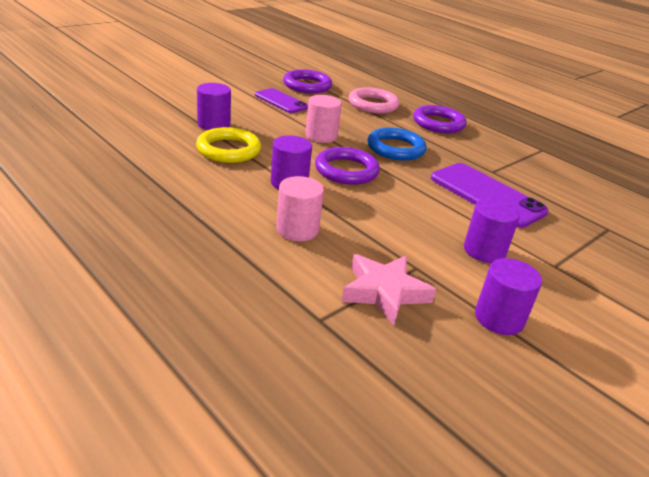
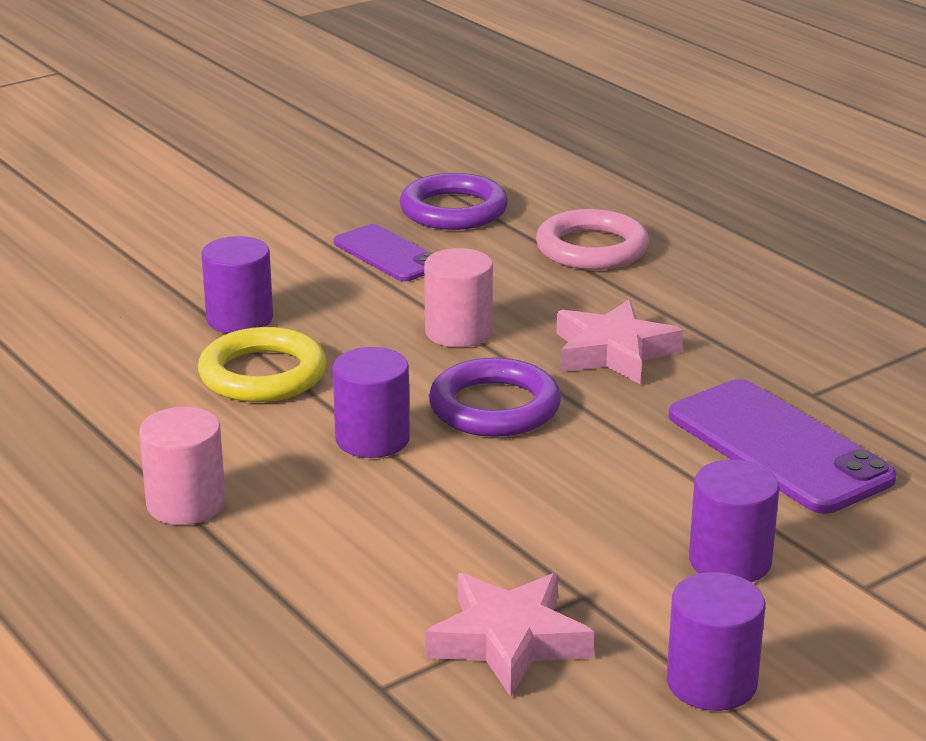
camera: 10 degrees right, 5 degrees down
(297, 229) = (371, 531): pink cylinder -> pink cylinder (186, 504)
(395, 148) = (613, 352): blue ring -> pink star
(438, 123) = (729, 285): purple ring -> none

